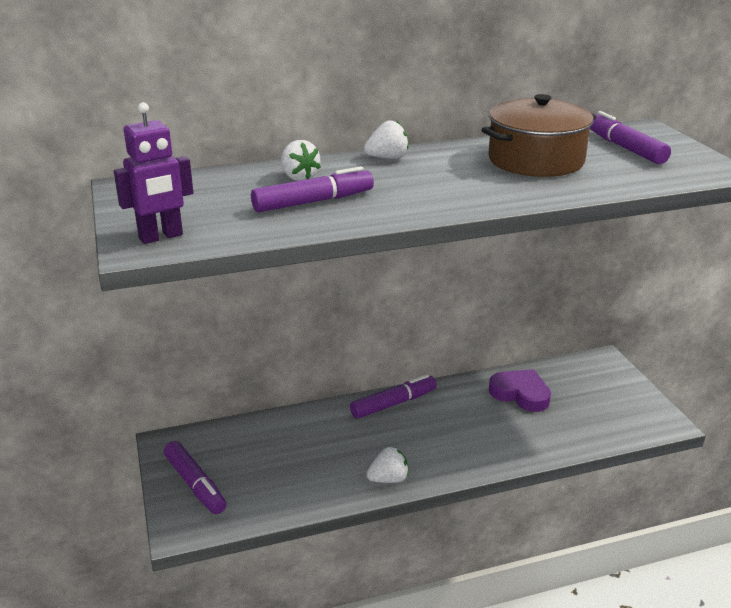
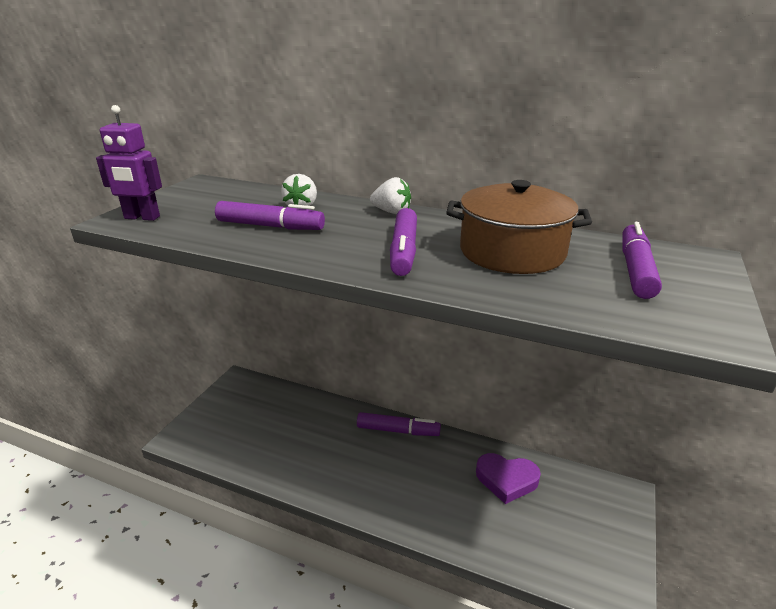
camera: 40 degrees right, 0 degrees up
(195, 484) = (218, 415): purple marker -> purple marker (404, 251)
(388, 479) = (323, 486): white strawberry -> none
(520, 394) = (506, 480): purple heart -> purple heart turned 120 degrees clockwise

